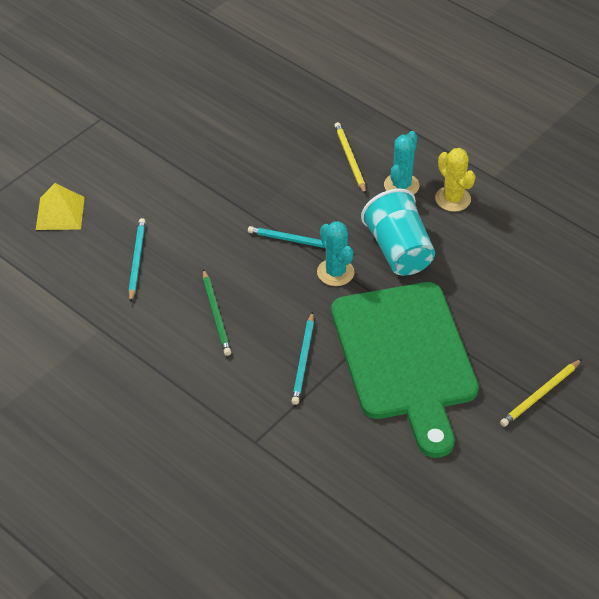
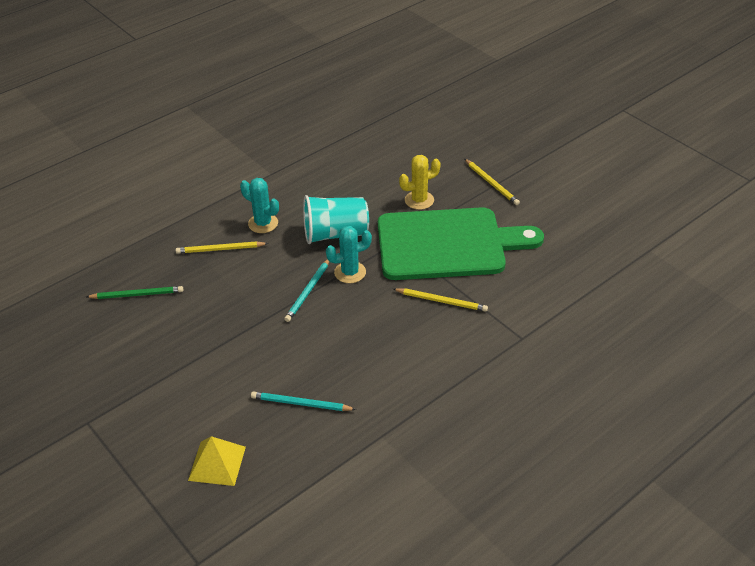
camera: 80 degrees left, 5 degrees down
(216, 315) = (381, 351): green pencil -> green pencil (137, 294)
(303, 361) = (441, 301): turquoise pencil -> yellow pencil
(453, 199) = (288, 198): yellow cactus -> yellow cactus (419, 200)

